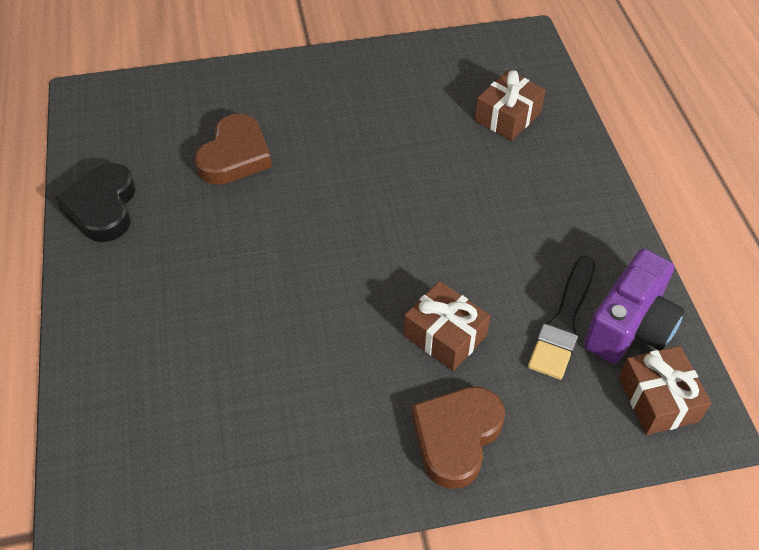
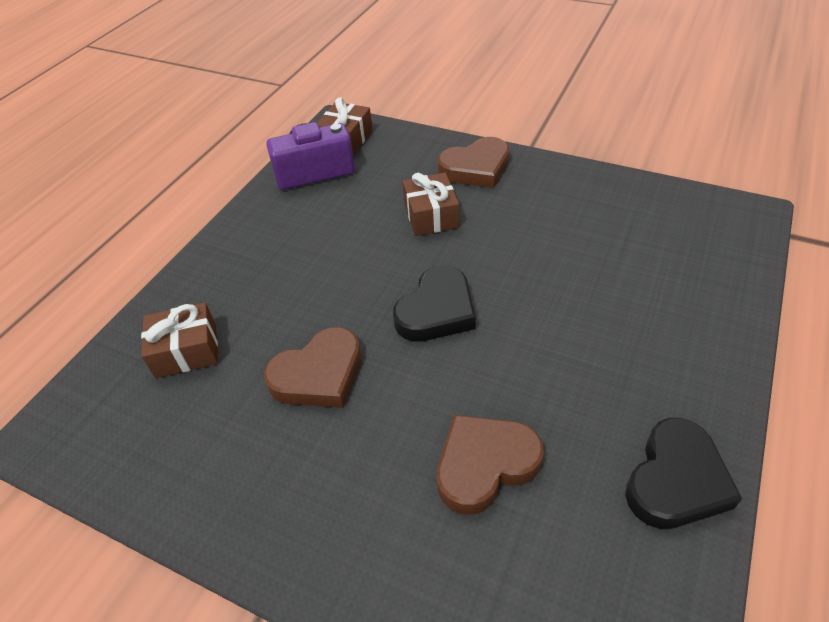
camera: 140 degrees left, 5 degrees down
(351, 238) = (437, 310): none -> black heart
(395, 149) = (319, 374): none -> brown heart
(564, 322) = (348, 190): black brush -> none

